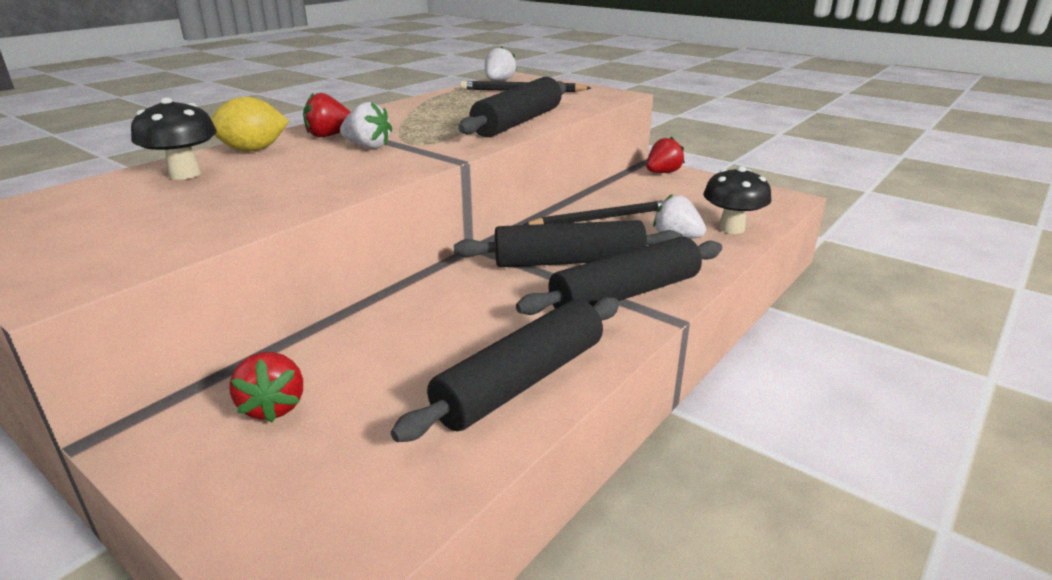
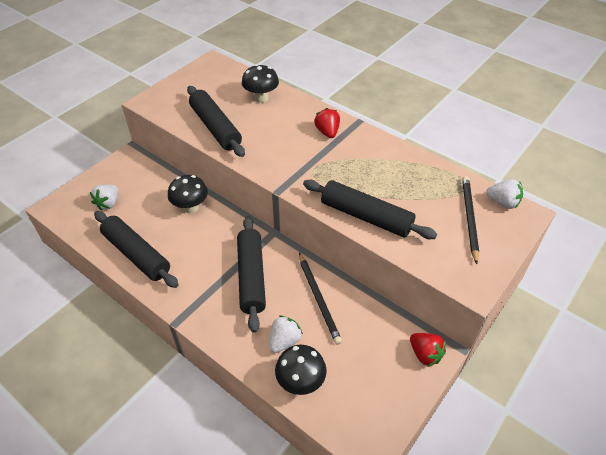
camera: 90 degrees right, 20 degrees up
(253, 150) = (299, 110): yellow lemon -> none
(273, 407) = (139, 182): red strawberry -> none
(368, 147) = (305, 151): white strawberry -> white strawberry (108, 203)
(392, 326) = (191, 207): none -> black mushroom
(625, 294) = (207, 301): black rolling pin -> black rolling pin (215, 127)

